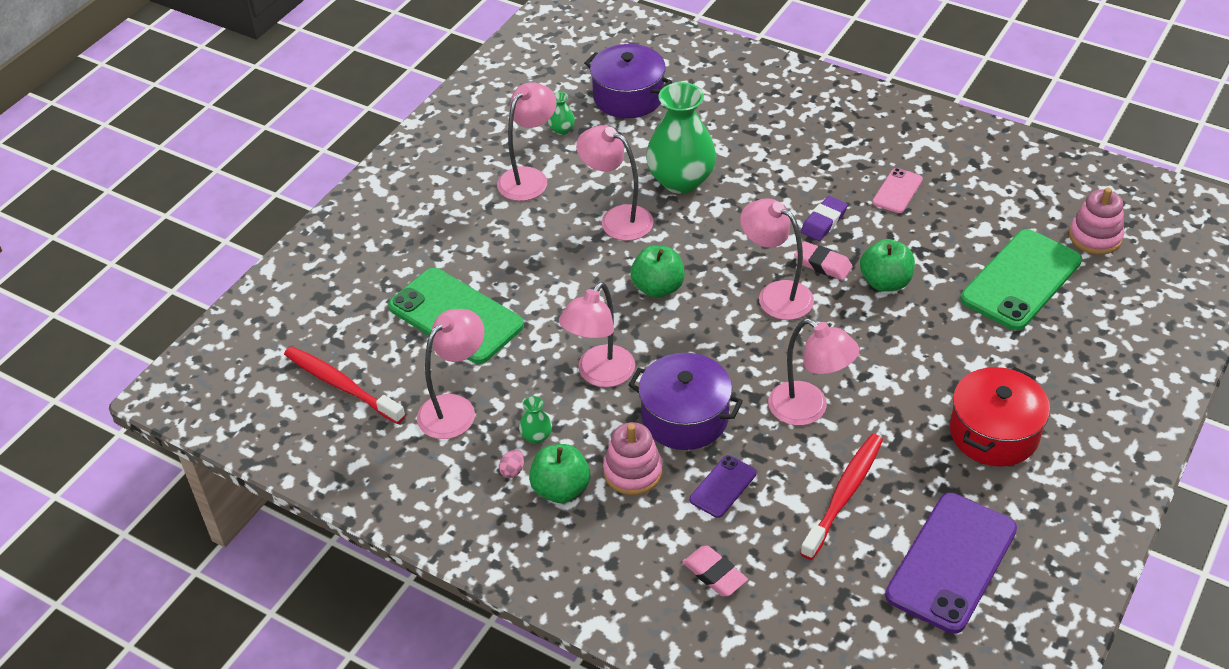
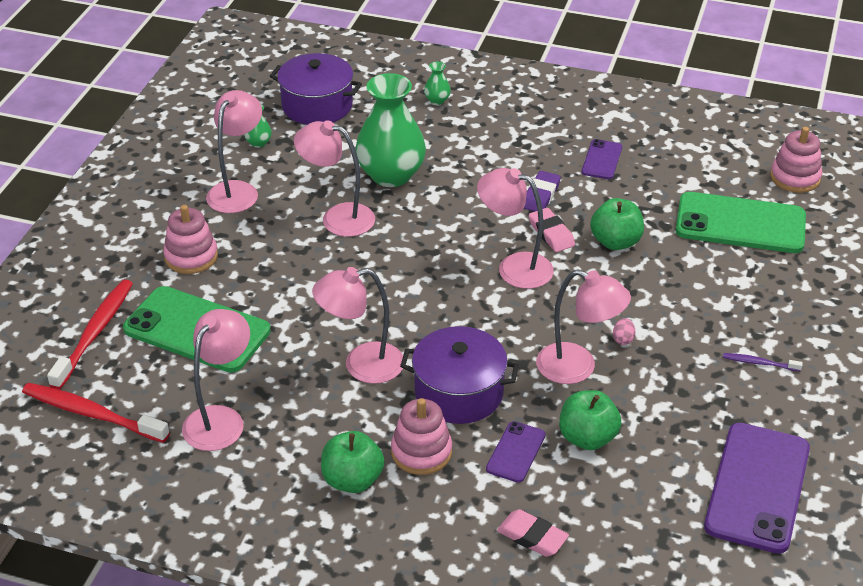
camera: 15 degrees left, 5 degrees down
(469, 241) = (191, 257): none -> pink stacking toy
(512, 470) = (297, 470): pink egg -> pink egg (623, 339)
(536, 436) = (313, 433): green vase -> green vase (437, 100)
(600, 375) = (361, 365): pink lamp -> pink lamp turned 60 degrees clockwise
(658, 288) = (396, 276): green apple -> green apple (587, 438)
(822, 264) = (551, 233): pink eraser -> pink eraser turned 45 degrees clockwise
(844, 494) = (636, 441): red toothbrush -> red toothbrush (95, 333)
(897, 191) = (602, 160): pink phone -> purple phone
(994, 433) = (759, 363): red pot -> purple toothbrush
(1021, 280) = (740, 224): green phone -> green phone turned 75 degrees clockwise

